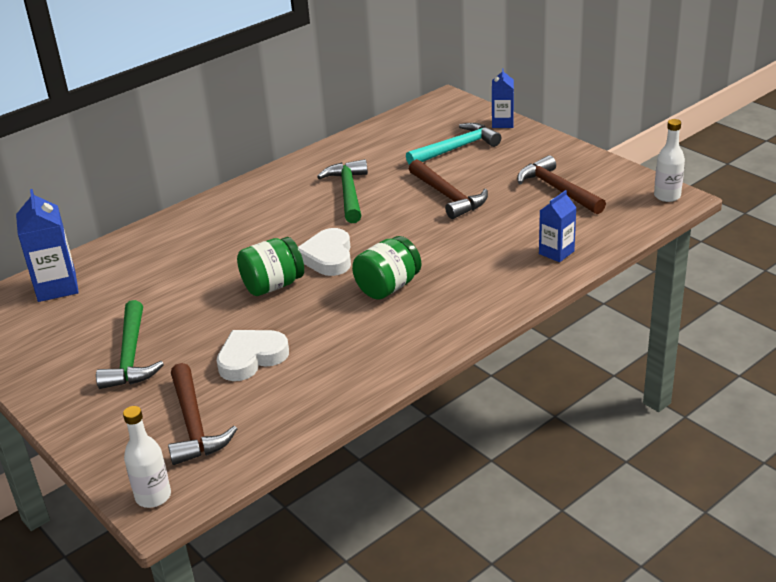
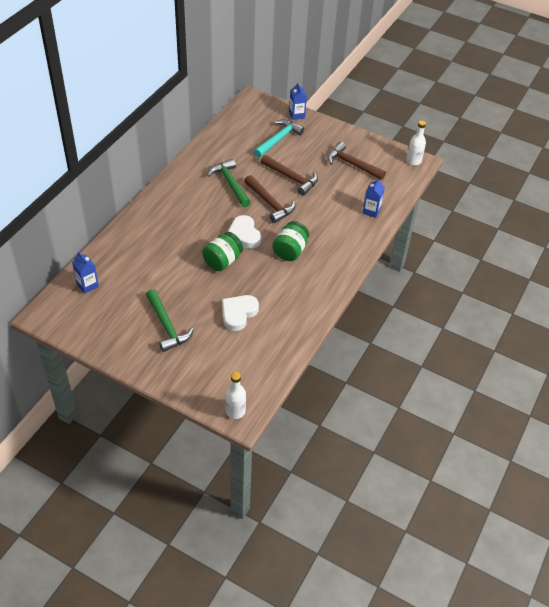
camera: 25 degrees left, 15 degrees up
(57, 287) = (87, 285): blue carton -> blue carton, size x0.64
(194, 424) = (231, 363): brown hammer -> brown hammer (270, 203)

